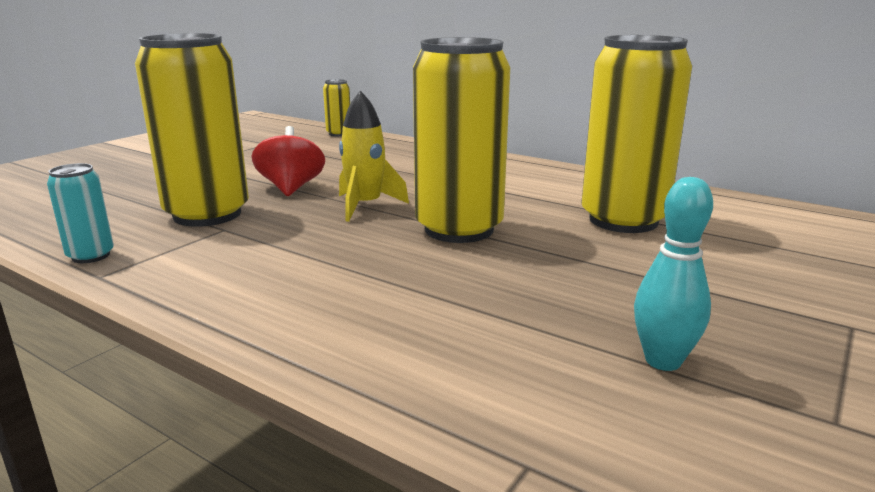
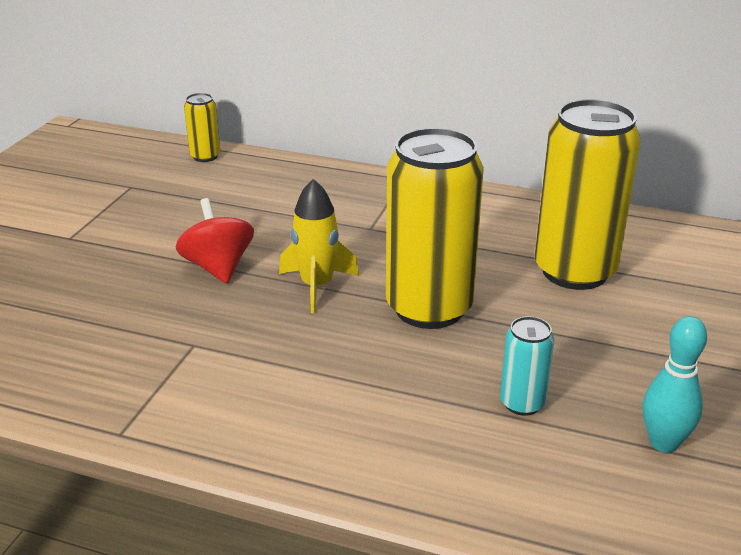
camera: 15 degrees left, 10 degrees up
(91, 256) = (85, 407): turquoise can -> turquoise can (522, 403)
(207, 214) = (158, 324): yellow can -> none

